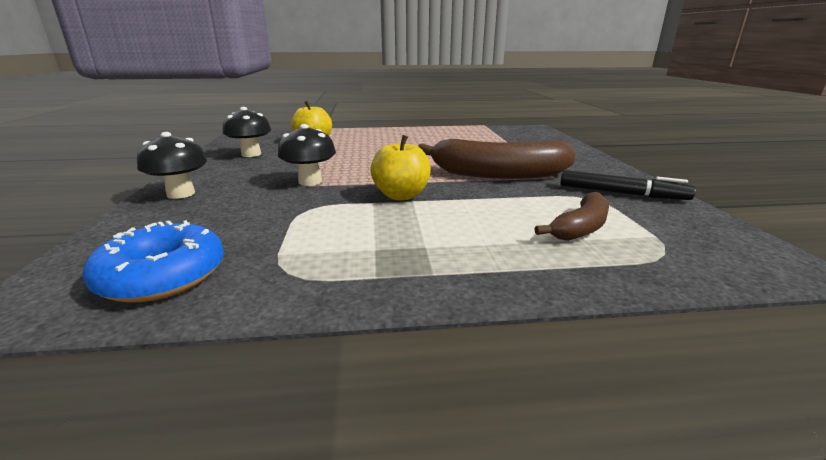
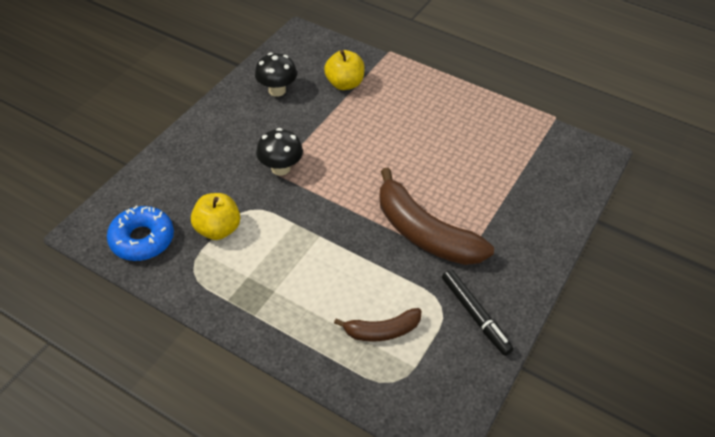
camera: 35 degrees right, 25 degrees up
(181, 194) = (194, 144): black mushroom -> none
(401, 196) = (319, 225): yellow apple -> yellow apple (218, 229)

